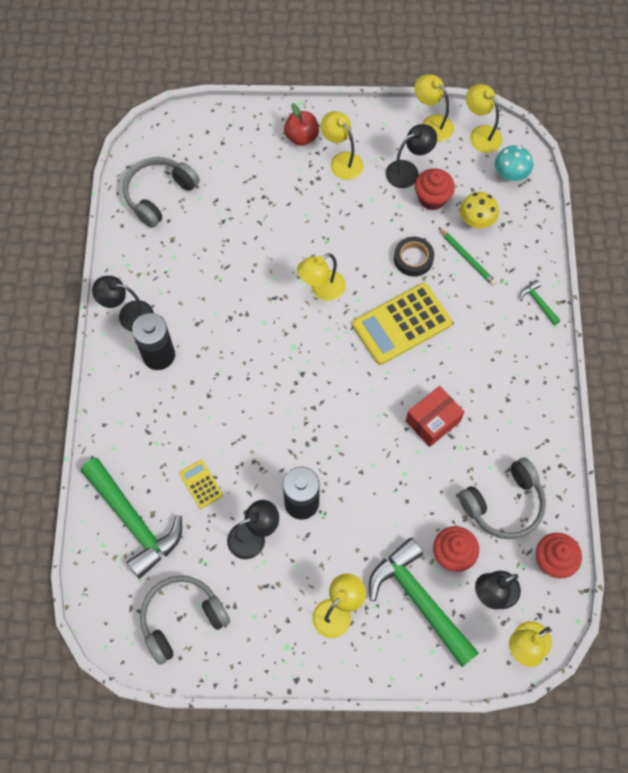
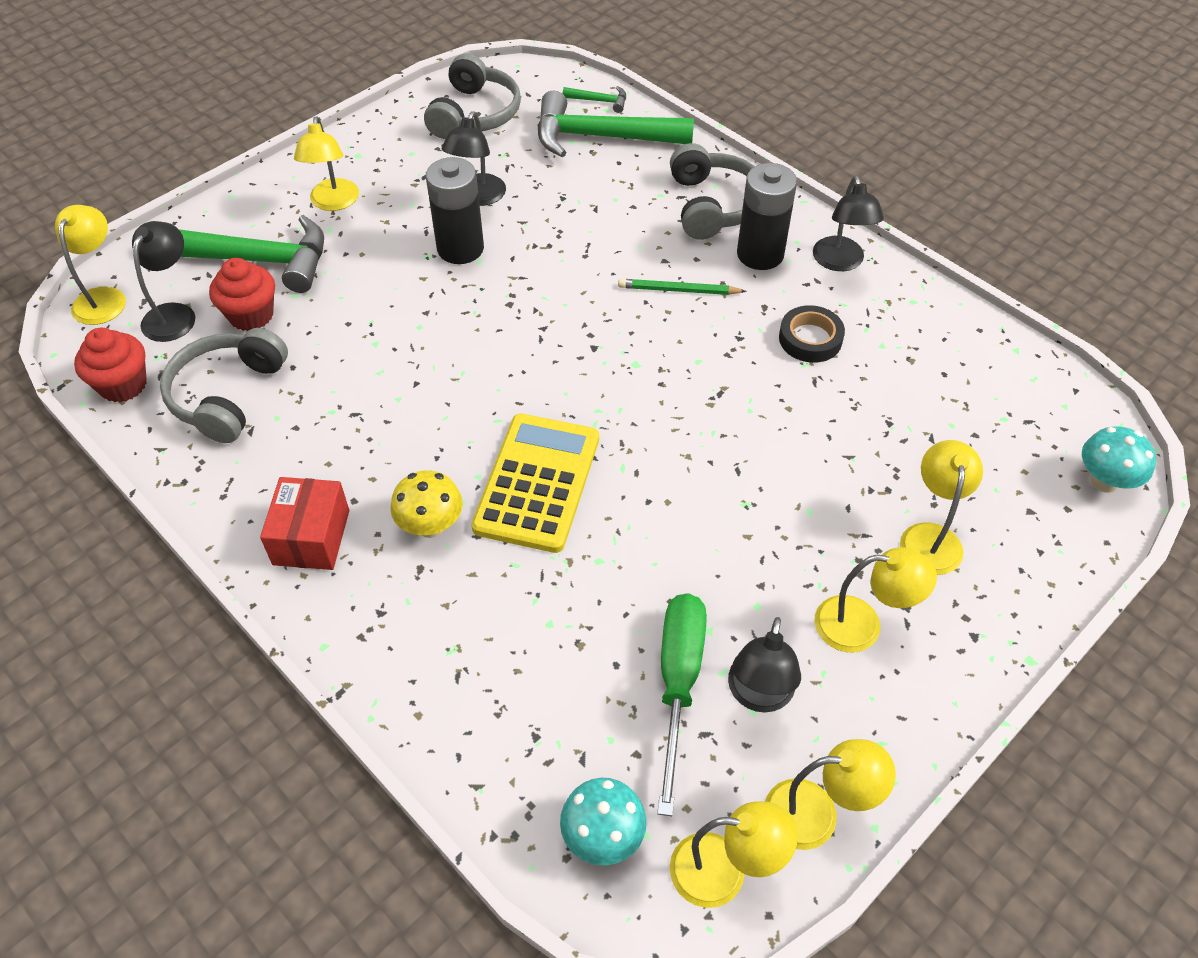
camera: 135 degrees right, 15 degrees down
(128, 315) = (840, 262): black lamp -> black lamp turned 120 degrees clockwise
(159, 195) = (996, 390): grey headphones -> grey headphones (713, 205)
(177, 127) = (1104, 481): none -> turquoise mushroom
(201, 484) = (577, 197): yellow calculator -> none
(301, 137) = (956, 611): red apple -> none
(321, 289) = (679, 443): yellow lamp -> yellow lamp (930, 537)
(413, 258) = (610, 574): black tape -> black tape (810, 339)
(432, 198) = (678, 683): red cupcake -> green screwdriver
(433, 421) = (391, 412): red box -> red box (311, 537)
(467, 258) = (539, 637): green pencil -> green pencil (678, 290)
(476, 221) = (579, 705): yellow mushroom -> yellow mushroom (431, 525)
(538, 302) = (376, 659): green hammer -> green hammer (600, 101)

